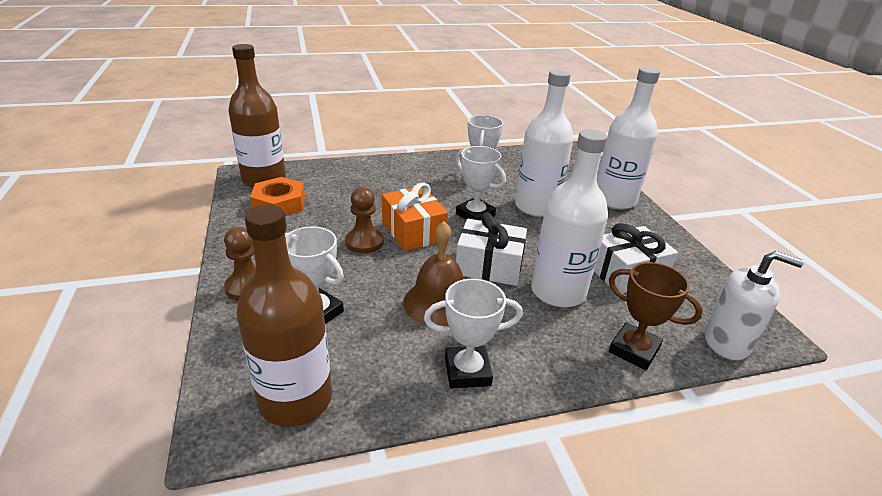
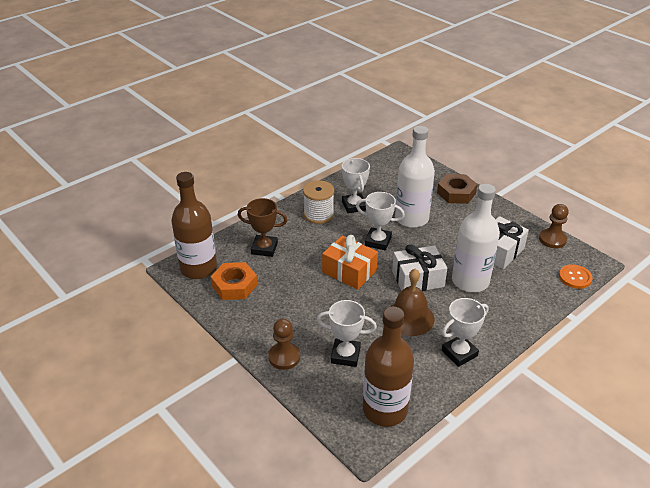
camera: 25 degrees left, 5 degrees up
(364, 242) = (325, 293): brown pawn -> brown pawn (552, 239)
(433, 173) = (318, 214): none -> white spool
(614, 200) = (456, 193): white bottle -> brown nut
(633, 350) = (533, 302): brown trophy -> brown trophy (264, 248)
(726, 342) = (575, 277): white soap dispenser -> orange button

